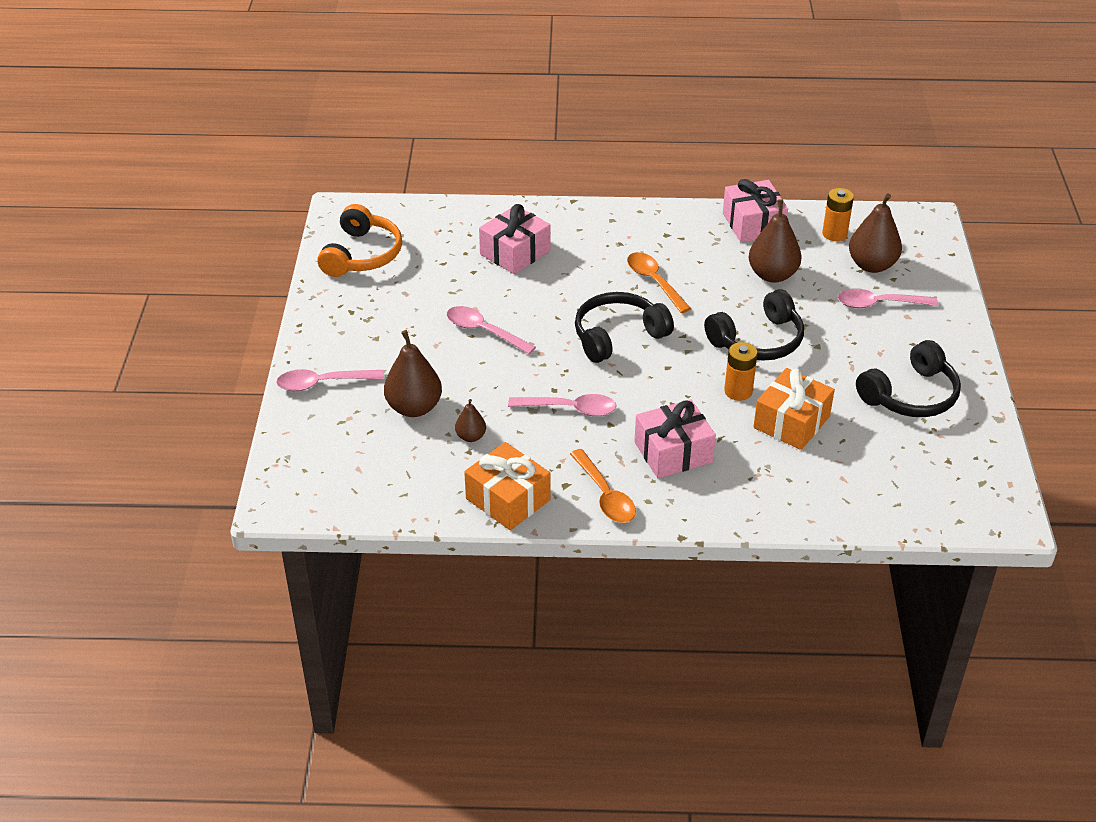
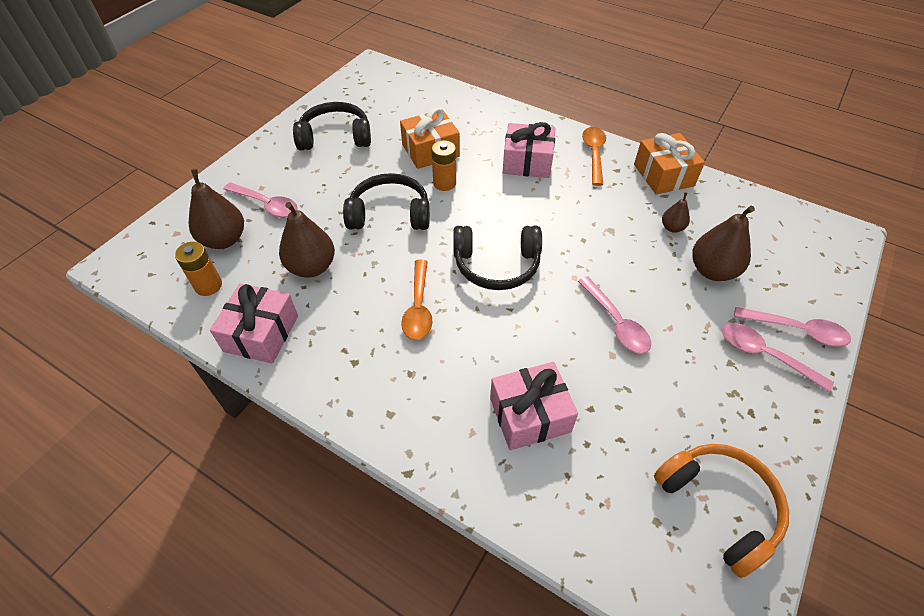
camera: 150 degrees left, 10 degrees up
(362, 255) = (719, 506): orange headphones -> orange headphones turned 105 degrees clockwise
(570, 409) = (580, 219): pink spoon -> pink spoon (764, 355)

